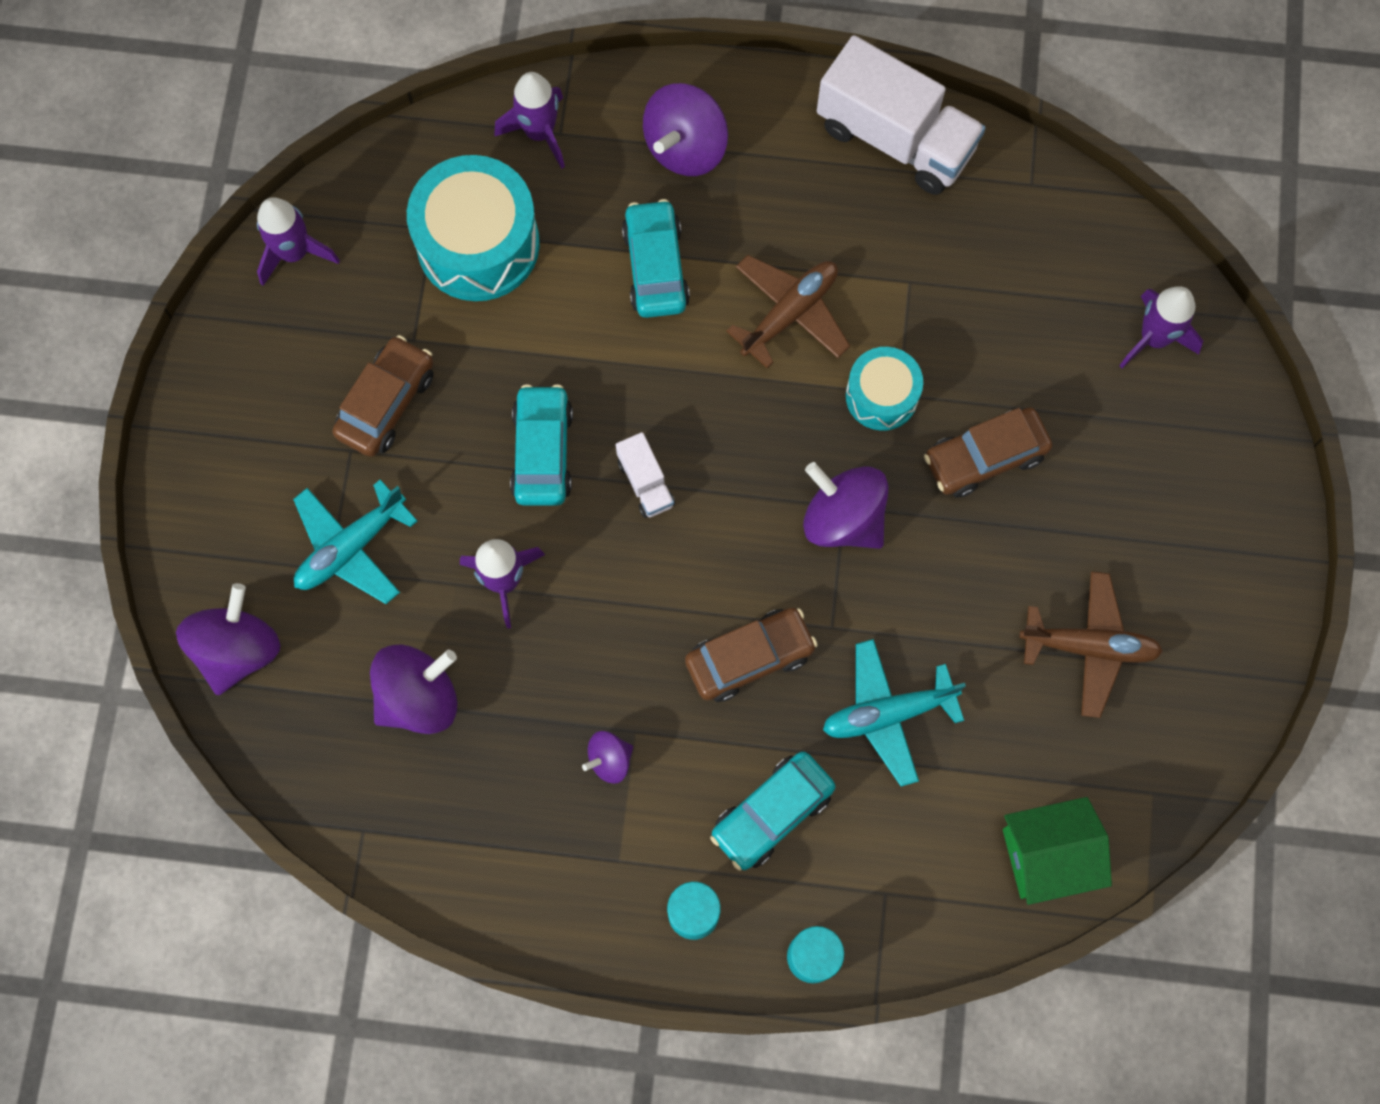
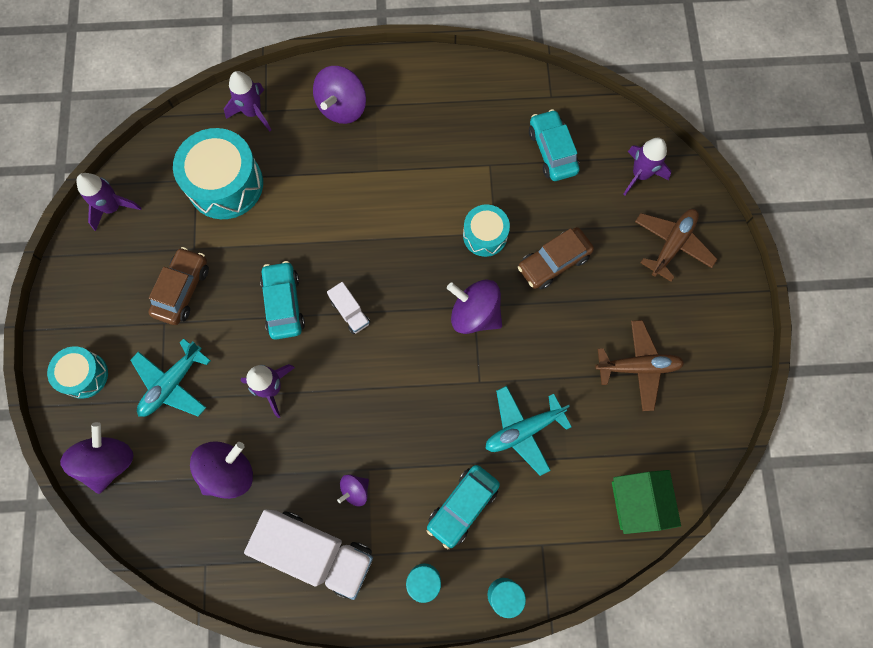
camera: 10 degrees left, 0 degrees up
(217, 511) = (84, 375): none -> turquoise drum
(655, 267) = (335, 181): turquoise car -> turquoise car (552, 151)
(749, 658) = (432, 410): brown car -> none
(790, 313) = (421, 195): brown plane -> brown plane (672, 245)
(895, 138) = (466, 82): white truck -> white truck (316, 553)
(1047, 855) = (637, 502): green house -> green house turned 75 degrees counterclockwise

